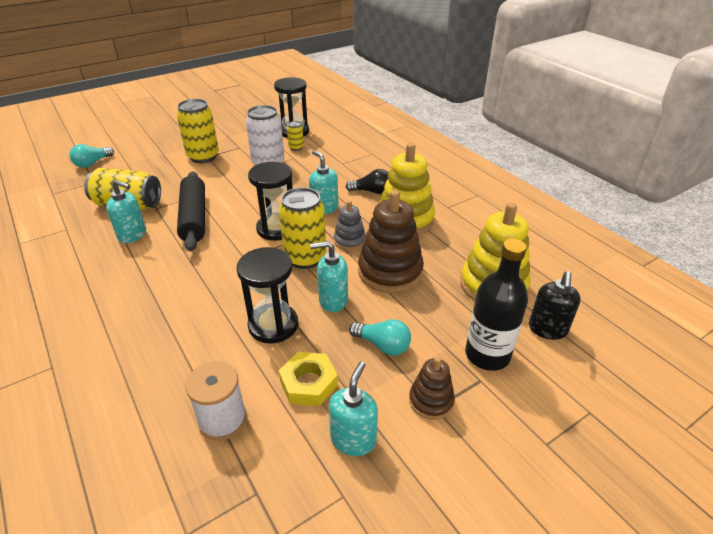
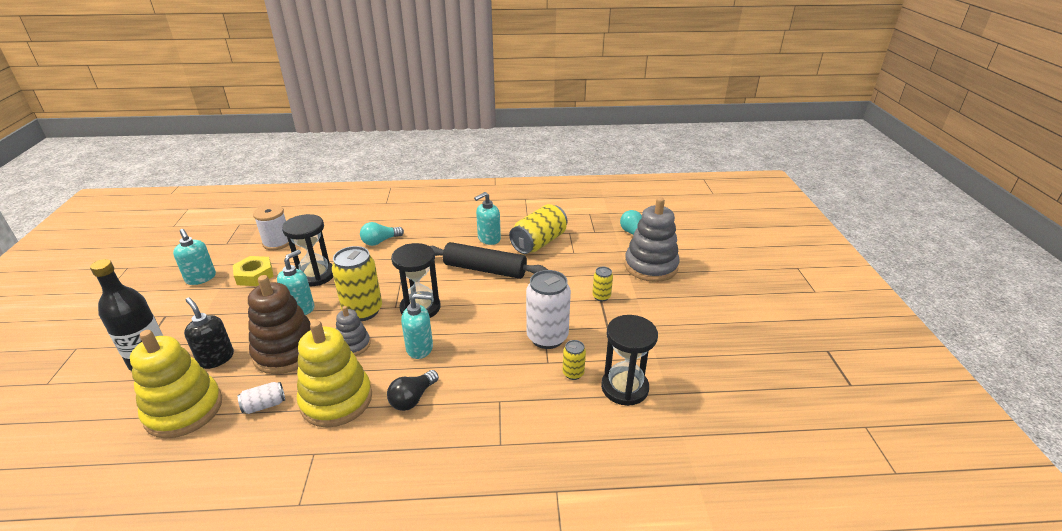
camera: 120 degrees right, 5 degrees down
(147, 147) = (650, 266): none -> grey stacking toy
(203, 157) = (601, 296): yellow can -> yellow can, size x0.49
(382, 345) = (233, 314): turquoise light bulb -> turquoise light bulb (380, 241)
(431, 401) = (171, 316): brown stacking toy -> none
(444, 248) = (264, 405): none -> white can
(547, 329) = (107, 412): black soap dispenser -> black soap dispenser (216, 358)

